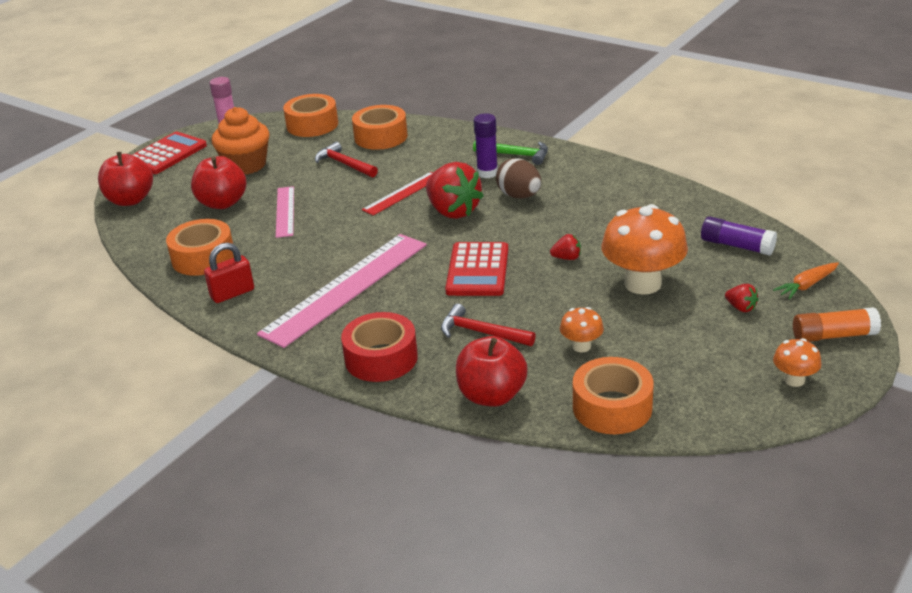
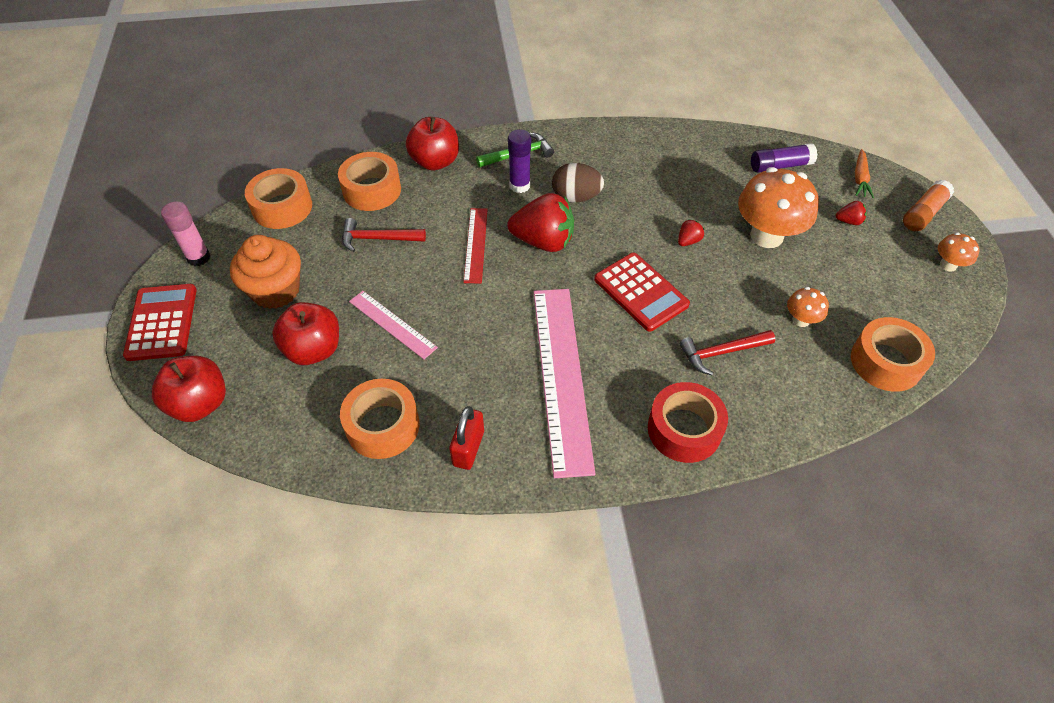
camera: 45 degrees left, 20 degrees up
(491, 395) = (804, 408): red apple -> red apple (435, 162)

